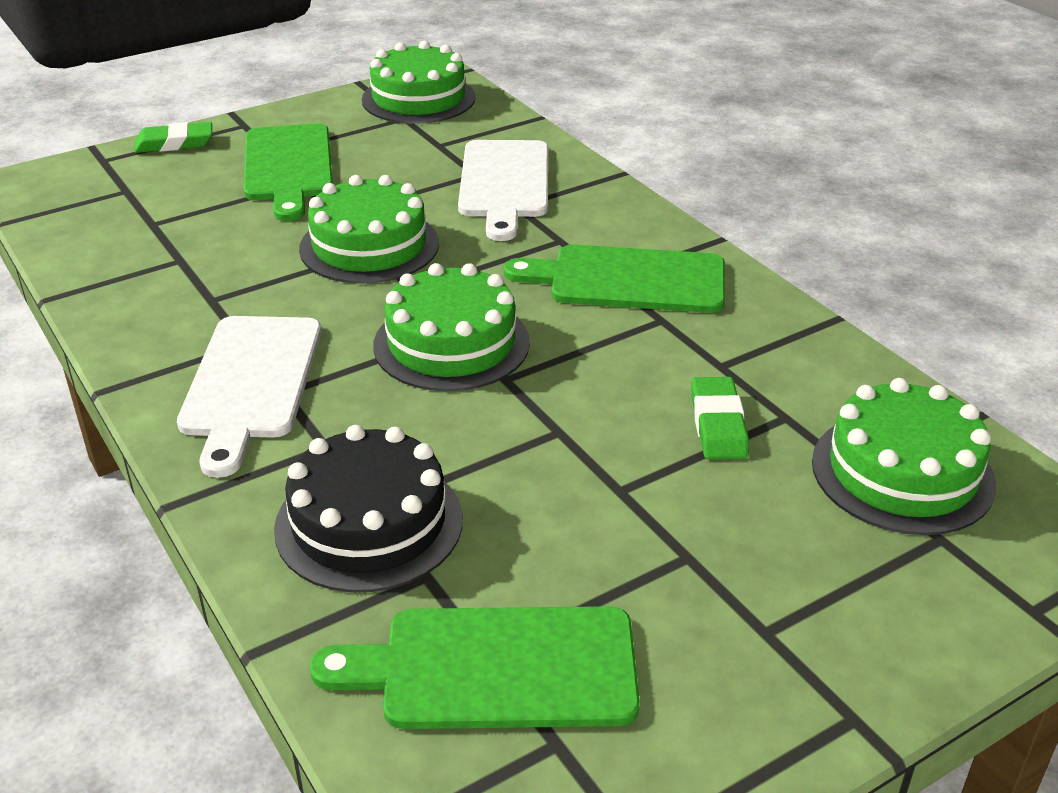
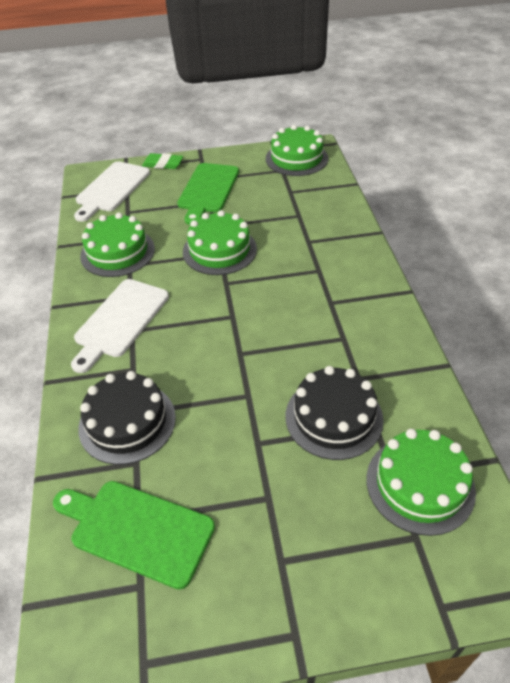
camera: 25 degrees right, 10 degrees up
(451, 344) = (225, 323): green cake -> green cake (117, 252)
(504, 183) = (310, 225): white cutting board -> white cutting board (111, 189)
(629, 280) = (340, 306): green cutting board -> none
(718, 424) = (333, 417): green eraser -> black cake

